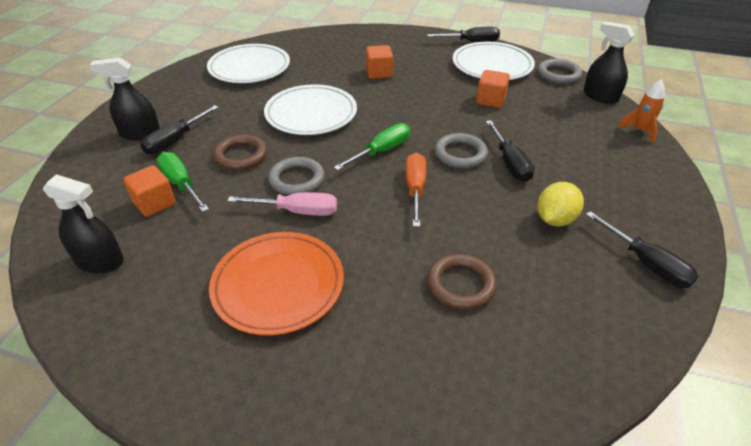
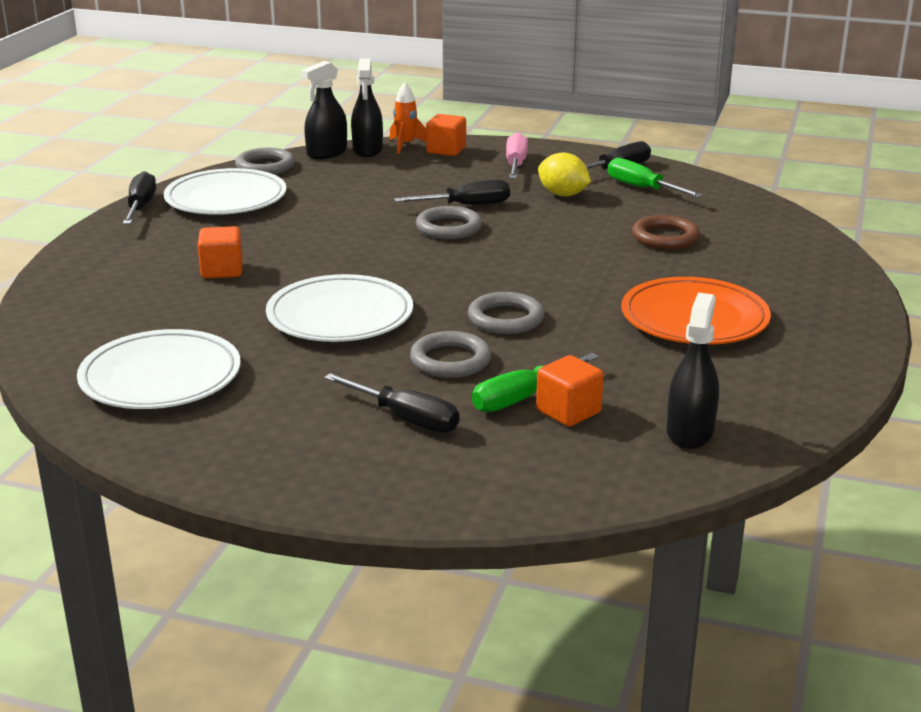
camera: 90 degrees left, 15 degrees down
(140, 133) = (381, 455): black spray bottle -> black spray bottle (367, 150)
(241, 156) = (450, 360): brown ring -> grey ring
(297, 211) = (570, 315): pink screwdriver -> pink screwdriver (515, 164)
(381, 151) = (442, 270): green screwdriver -> green screwdriver (642, 188)
(415, 189) = (520, 253): orange screwdriver -> none
(490, 100) = (324, 206): orange cube -> orange cube (446, 150)

